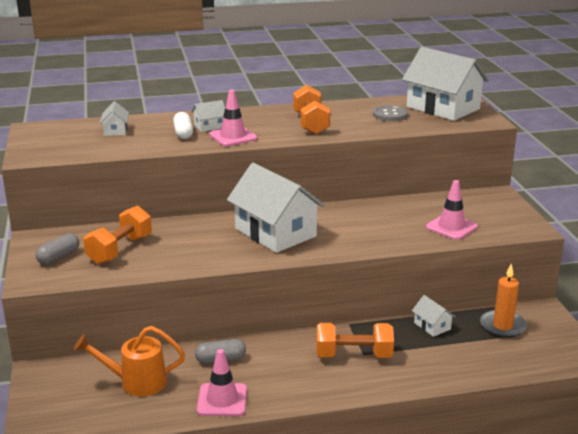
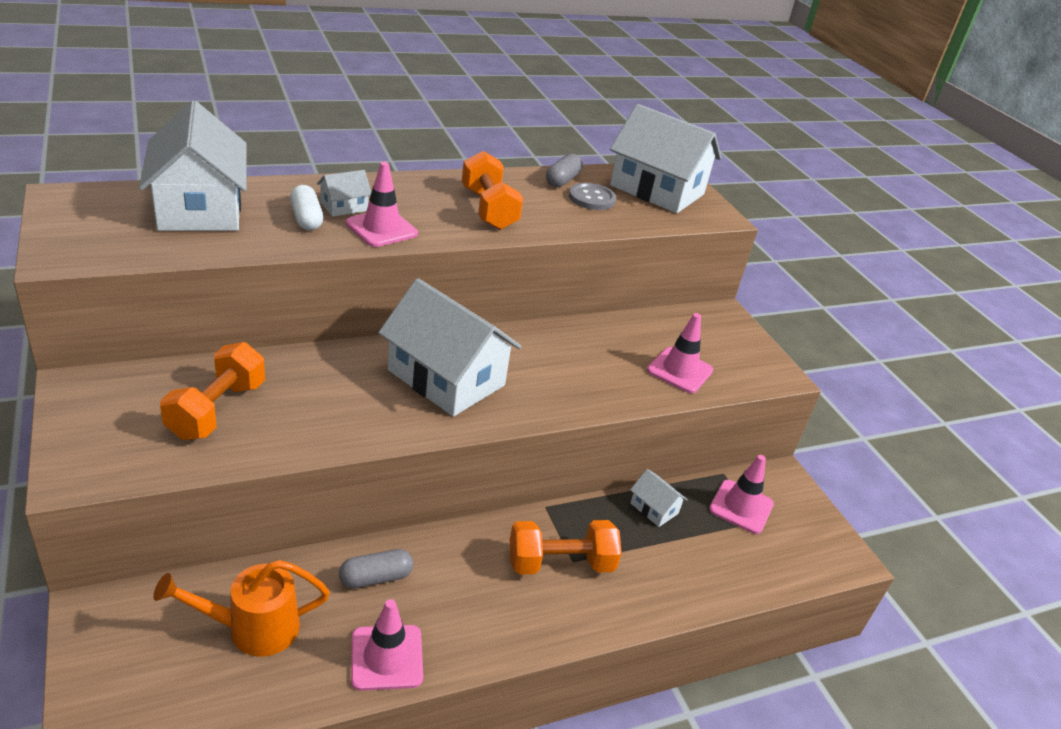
camera: 15 degrees left, 10 degrees up
(59, 257) = (119, 425): grey capsule -> grey capsule (562, 180)
(115, 130) = (200, 208): white house -> white house, size x2.32
(502, 326) = (741, 507): orange candle -> pink traffic cone

